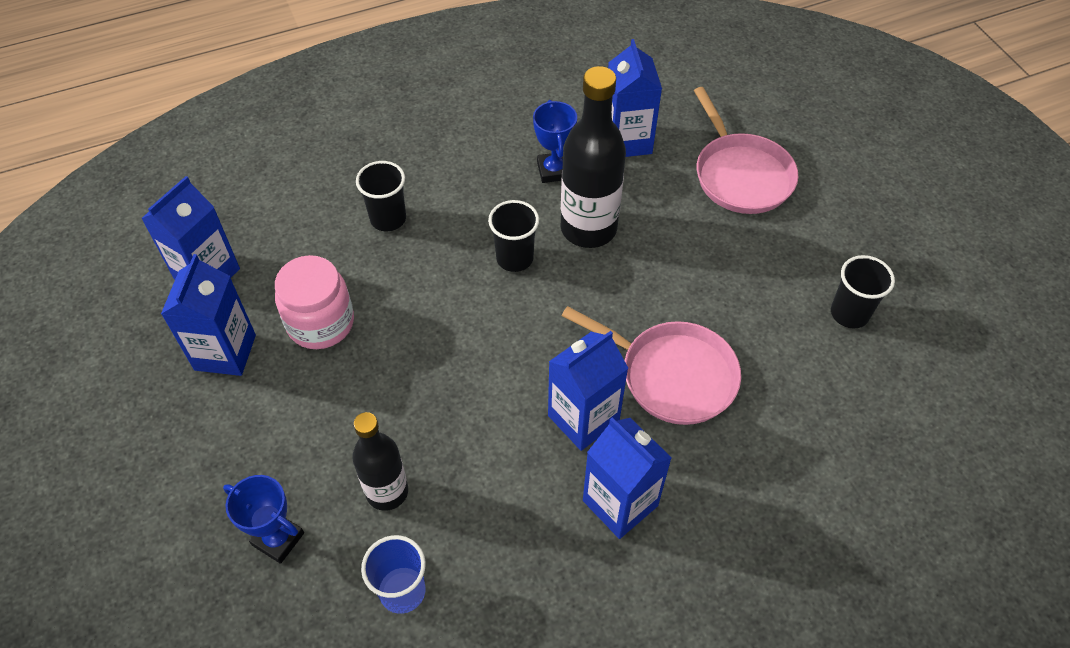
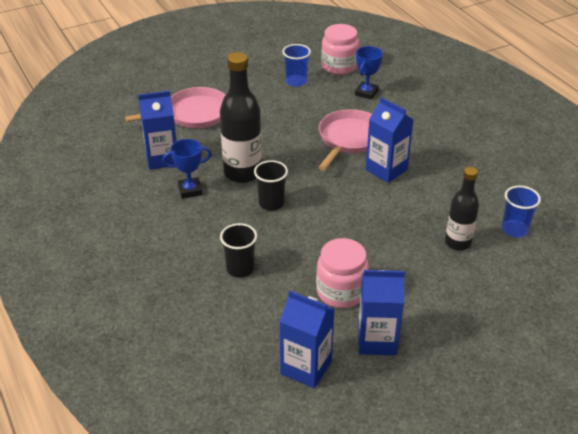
camera: 95 degrees left, 15 degrees down
(278, 539) = (505, 286): blue trophy -> blue trophy (366, 93)
(620, 503) = (434, 155): blue carton -> none
(849, 313) = (296, 81): black cup -> blue cup
(913, 387) = (339, 66): none -> pink jar

